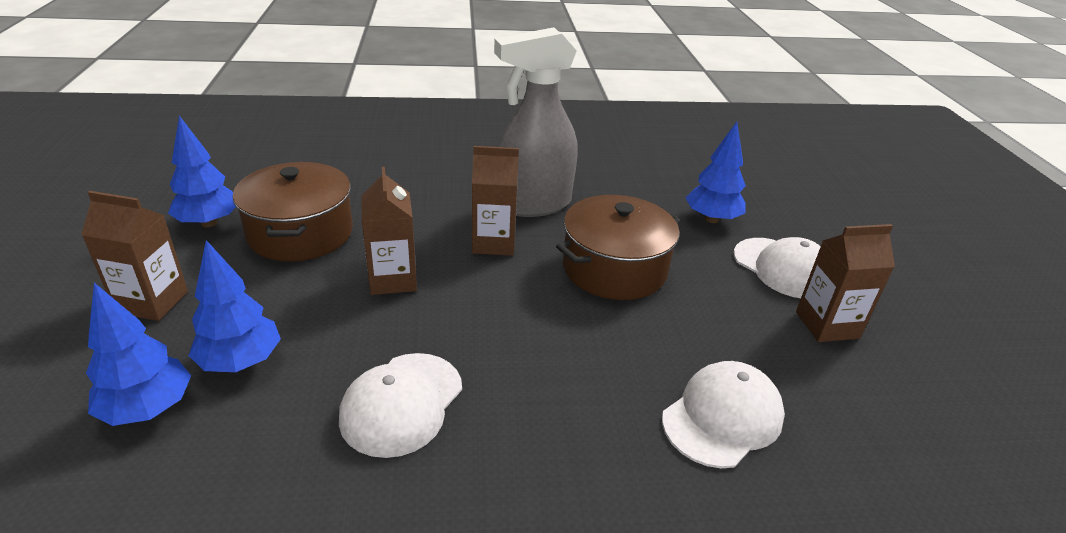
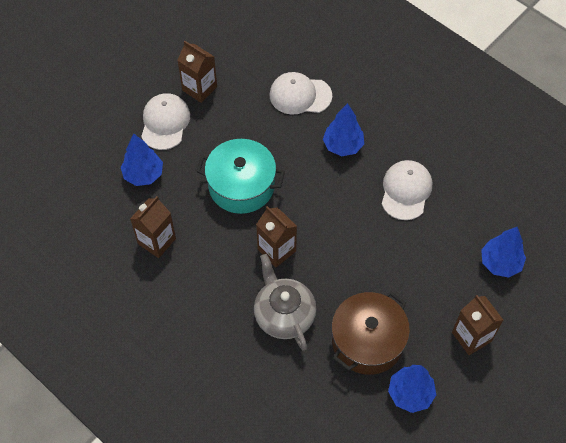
camera: 130 degrees left, 25 degrees up
(241, 362) = (452, 262): blue tree -> blue tree (343, 146)
(393, 279) = (351, 263): brown carton -> brown carton (156, 241)
(402, 403) = (406, 191): white cap -> white cap turned 60 degrees counterclockwise
(419, 207) = (284, 314): none -> grey teapot
(533, 204) = (219, 264): grey spray bottle -> none
(614, 268) = (241, 186): brown pot -> turquoise pot

